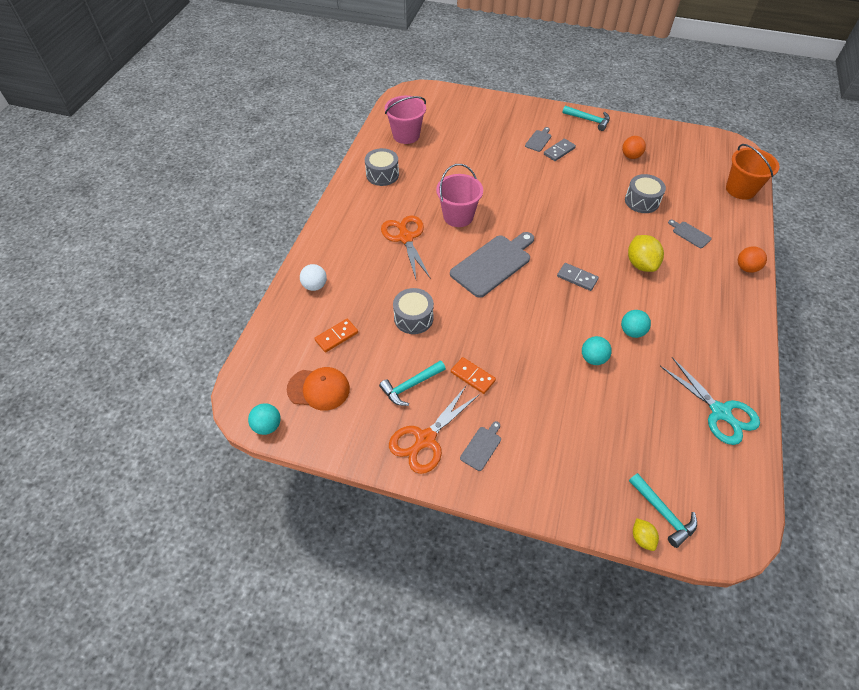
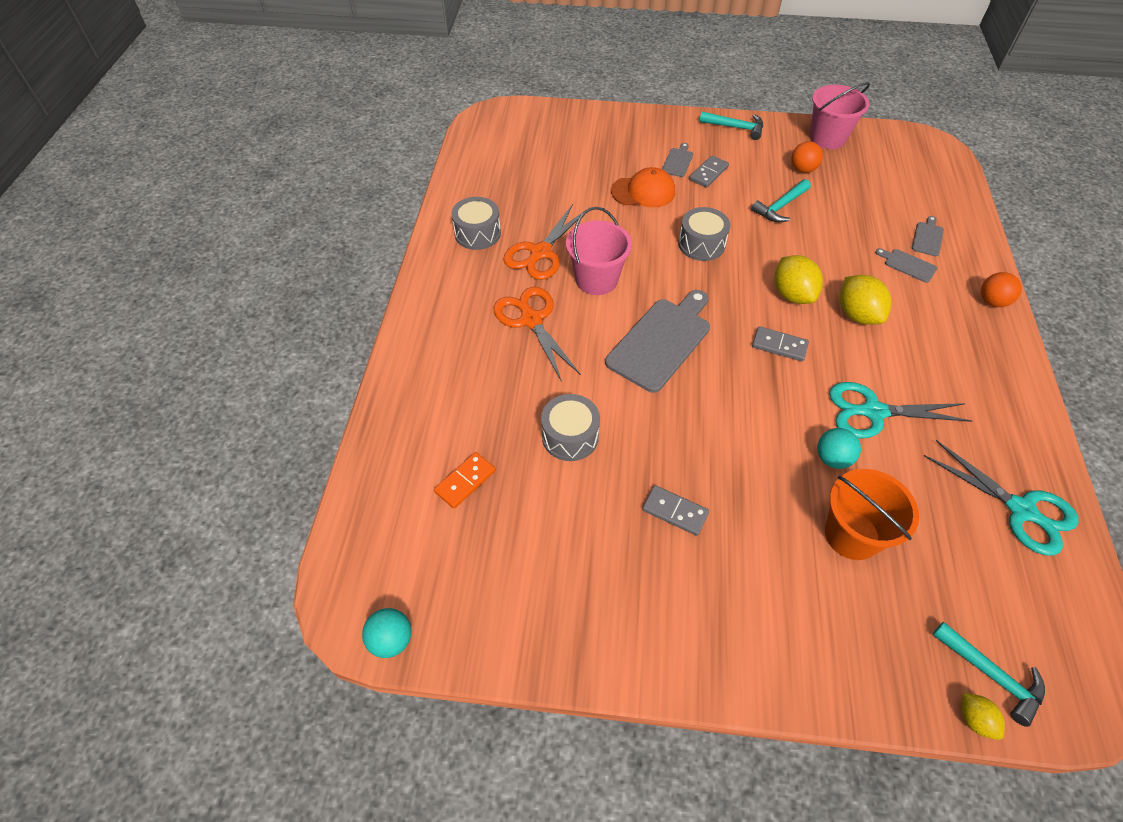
camera: 10 degrees left, 0 degrees up
(315, 286) = (417, 408): white ball -> none
(318, 389) = (456, 567): orange cap -> orange cap (643, 191)
(406, 135) = (498, 175): pink bucket -> pink bucket (827, 138)
(411, 385) = (590, 540): turquoise hammer -> turquoise hammer (780, 206)
(425, 439) = (631, 621): orange scissors -> orange scissors (540, 253)
(472, 376) = (675, 512): orange domino -> grey domino
(482, 447) = (715, 618): grey cutting board -> grey cutting board (927, 237)
(596, 244) = (792, 295): none -> yellow lemon
(632, 331) = (872, 412): turquoise ball -> turquoise scissors
(642, 201) = (834, 228): grey drum -> grey drum (701, 244)
(740, 189) = (953, 197): orange bucket -> orange bucket (852, 535)

